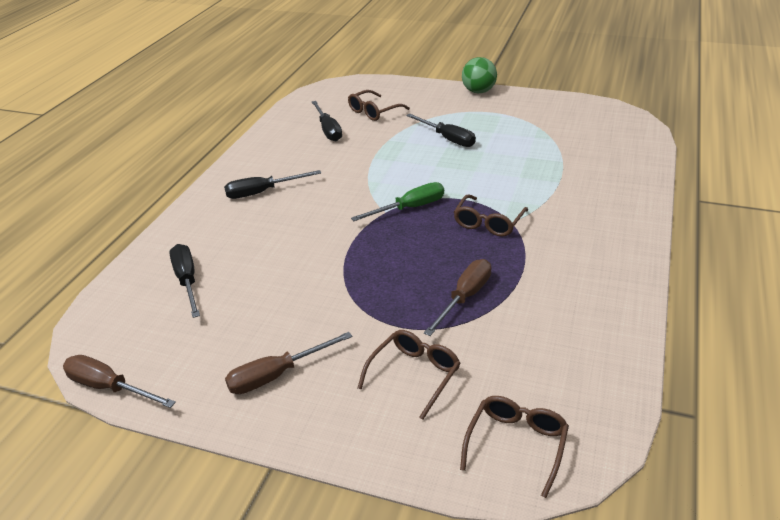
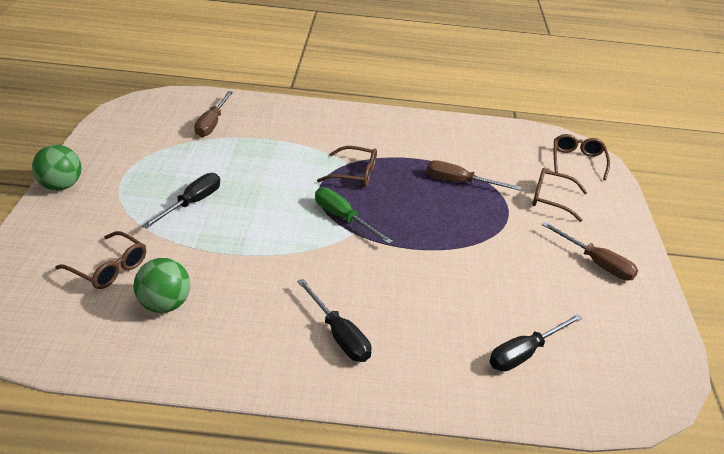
camera: 110 degrees left, 0 degrees up
(109, 387) = (679, 360): brown screwdriver -> brown screwdriver (212, 124)
(328, 130) = (164, 305): black screwdriver -> green ball
(516, 445) = (577, 161): brown glasses -> brown glasses turned 90 degrees clockwise

